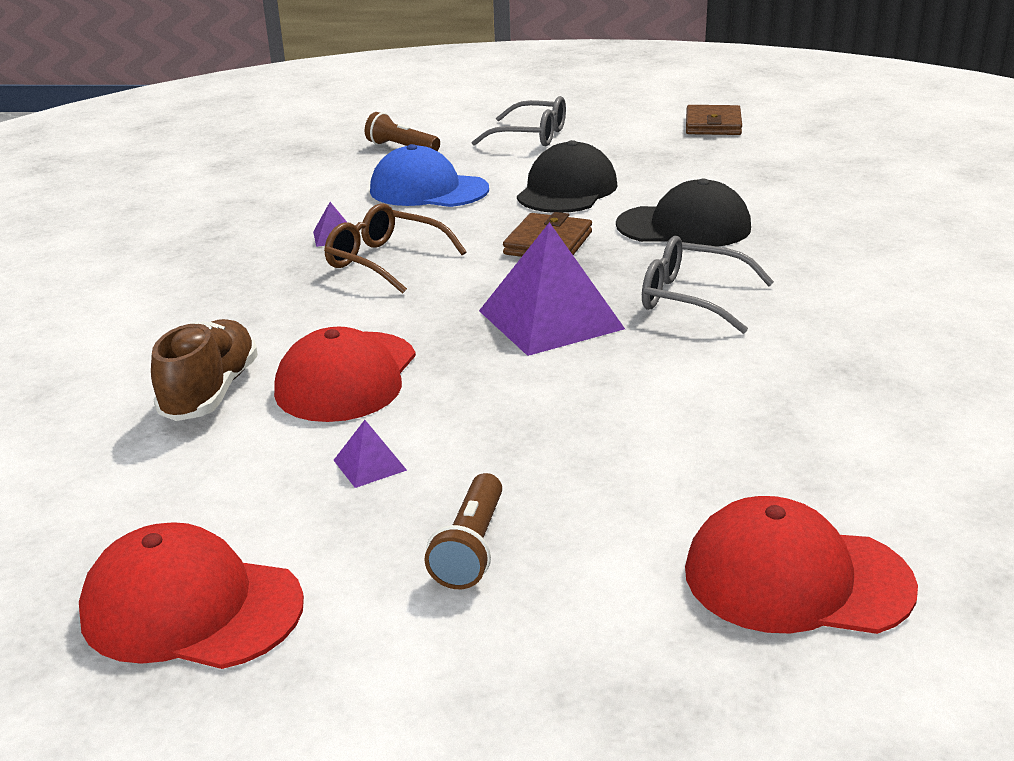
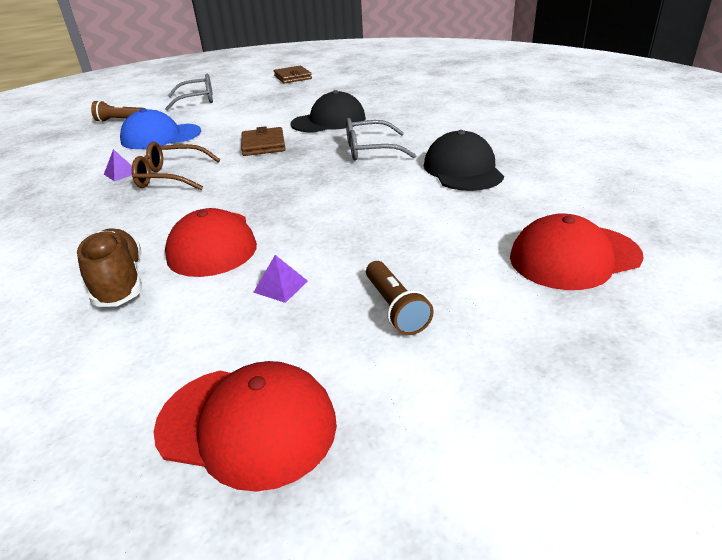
camera: 30 degrees left, 5 degrees up
(191, 608) = (247, 424): red cap -> red cap turned 150 degrees counterclockwise
(551, 319) = (306, 179): purple pyramid -> none
(567, 190) = (246, 119): black cap -> black cap (462, 170)

